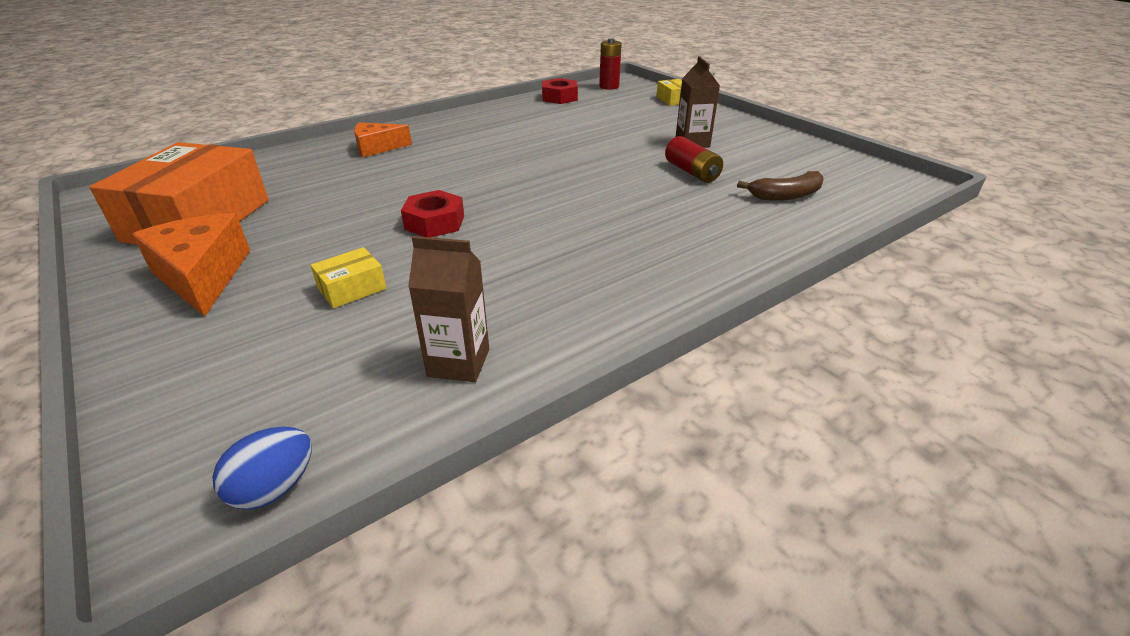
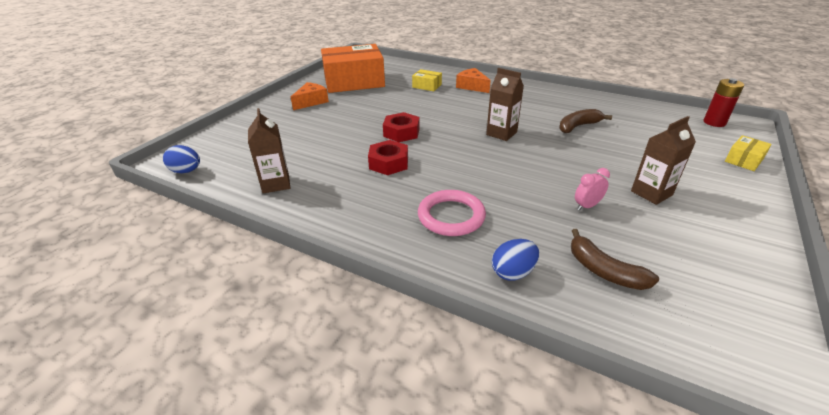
camera: 65 degrees right, 0 degrees up
(203, 276) = (311, 102): orange cheese -> orange cheese, size x0.66
(352, 288) = (322, 135): yellow box -> yellow box (427, 86)
(519, 167) = (501, 133): none -> brown carton
(551, 130) = (578, 126): none -> brown banana
(559, 97) = (648, 110): red nut -> red nut (389, 163)
(660, 240) = (451, 216): none -> pink ring
(692, 172) = (587, 206): red battery -> pink clock
(771, 234) = (513, 272): none -> blue egg

